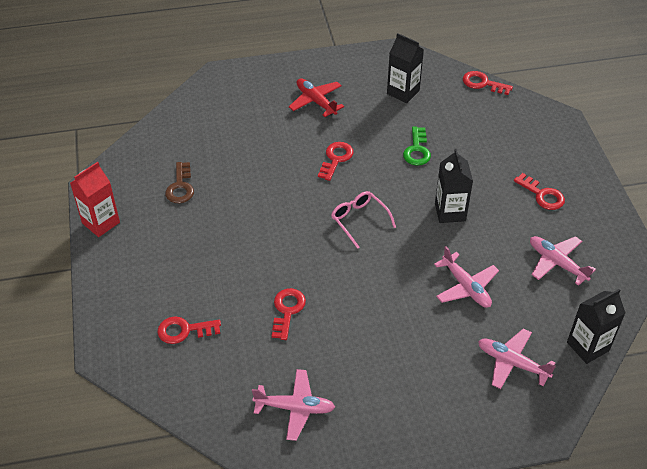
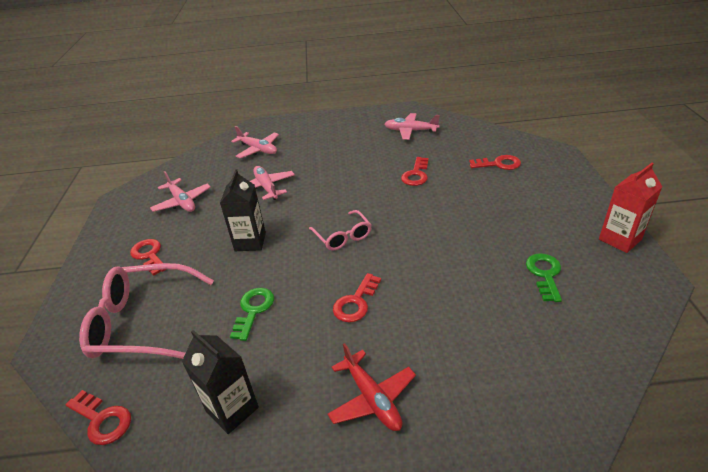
camera: 170 degrees left, 10 degrees down
(180, 187) = (544, 274): brown key -> green key
(501, 138) = (143, 322): none -> pink glasses
(587, 346) = (201, 157): black carton -> none

